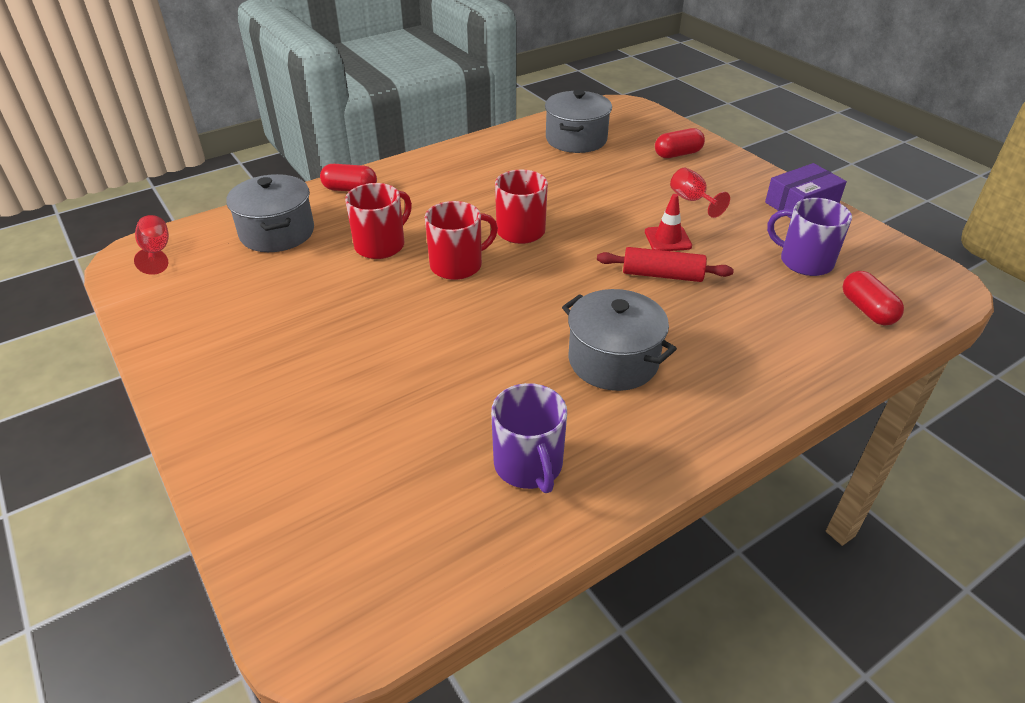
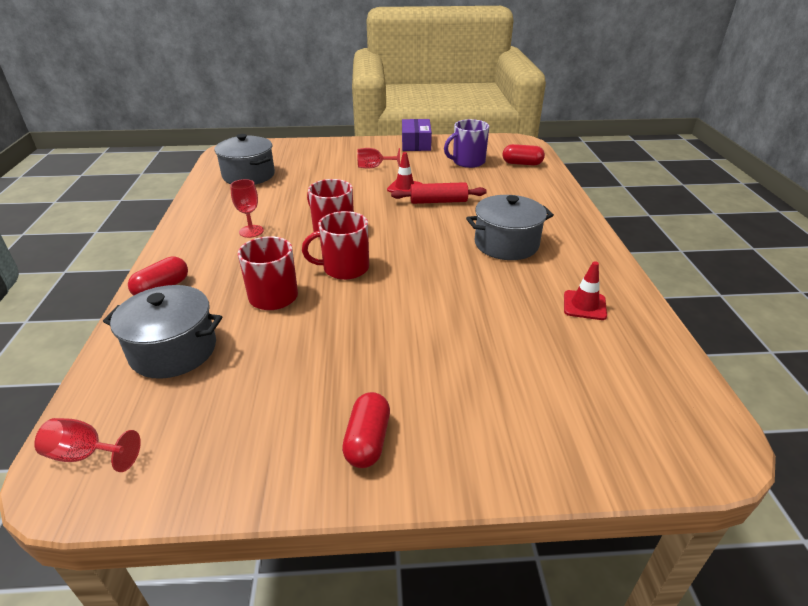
camera: 60 degrees left, 5 degrees down
(457, 265) = (344, 268): red mug -> red mug turned 105 degrees counterclockwise
(473, 188) = (251, 231): none -> red goblet
(529, 465) = (584, 305): purple mug -> red traffic cone
(662, 275) = (438, 201): red rolling pin -> red rolling pin turned 45 degrees clockwise
(678, 154) = (318, 153): red capsule -> red capsule (367, 441)

